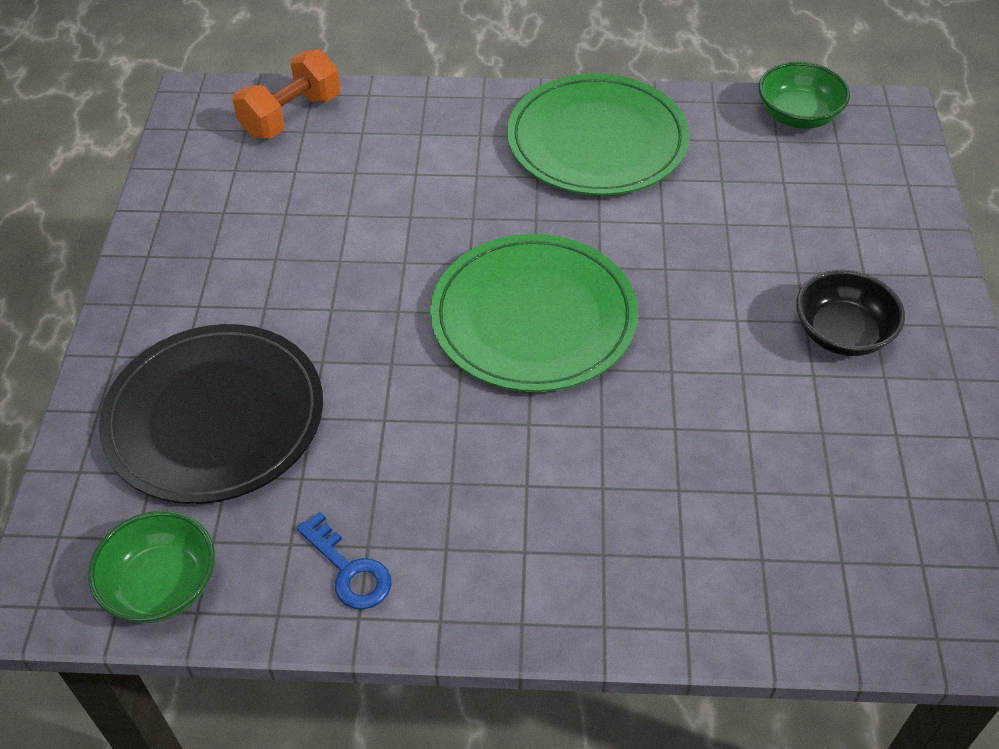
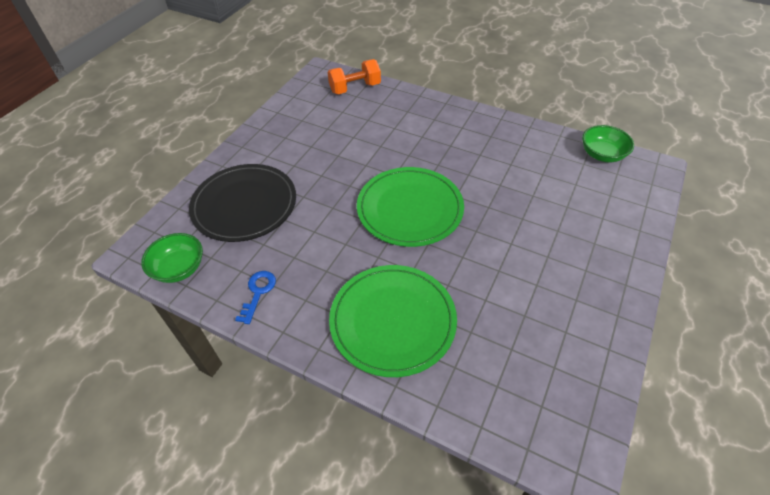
camera: 25 degrees right, 0 degrees up
(349, 570) = (258, 292): blue key -> blue key turned 150 degrees counterclockwise
(597, 141) = (489, 137): green plate -> green plate (393, 321)
(842, 333) = (564, 269): black bowl -> none

